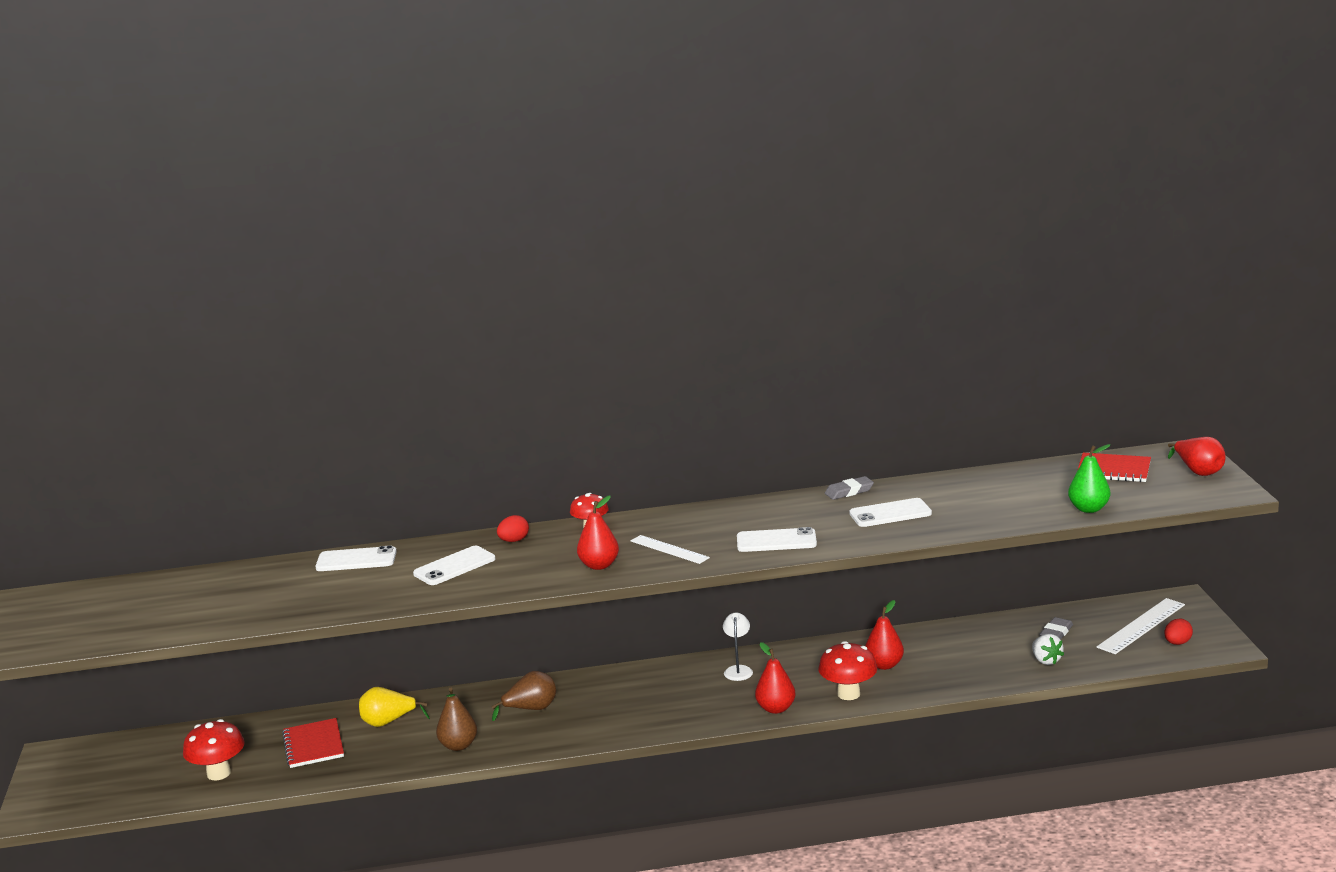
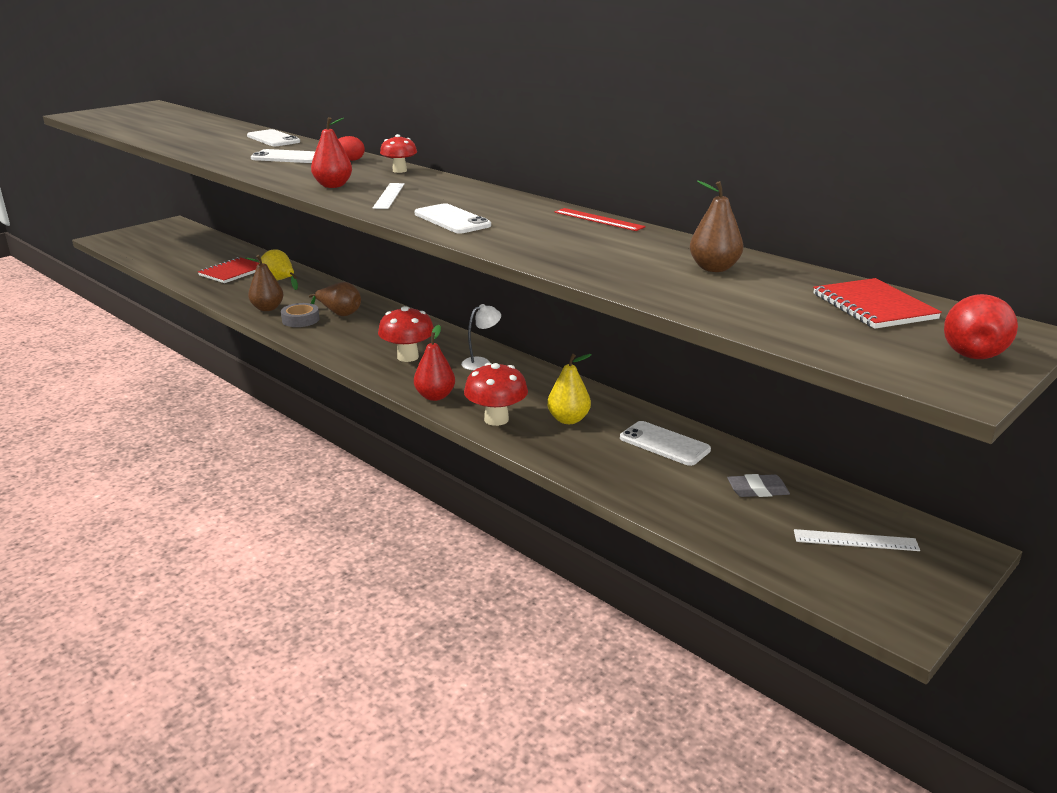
camera: 50 degrees right, 5 degrees up
(219, 773) = (178, 261): red mushroom -> red mushroom (408, 357)
(516, 734) = (300, 320): none -> grey tape
(849, 491) = (598, 219): grey eraser -> red ruler
(884, 665) = (568, 419): red pear -> yellow pear
(890, 513) = (575, 242): white phone -> white phone (664, 444)
(999, 489) = (714, 268): none -> brown pear
(1046, 660) = (691, 502): white strawberry -> none
(1088, 509) = (740, 317): green pear -> none
(1141, 626) = (855, 540): white ruler -> white ruler, size x0.66
(1177, 643) = (855, 579): red egg -> none

